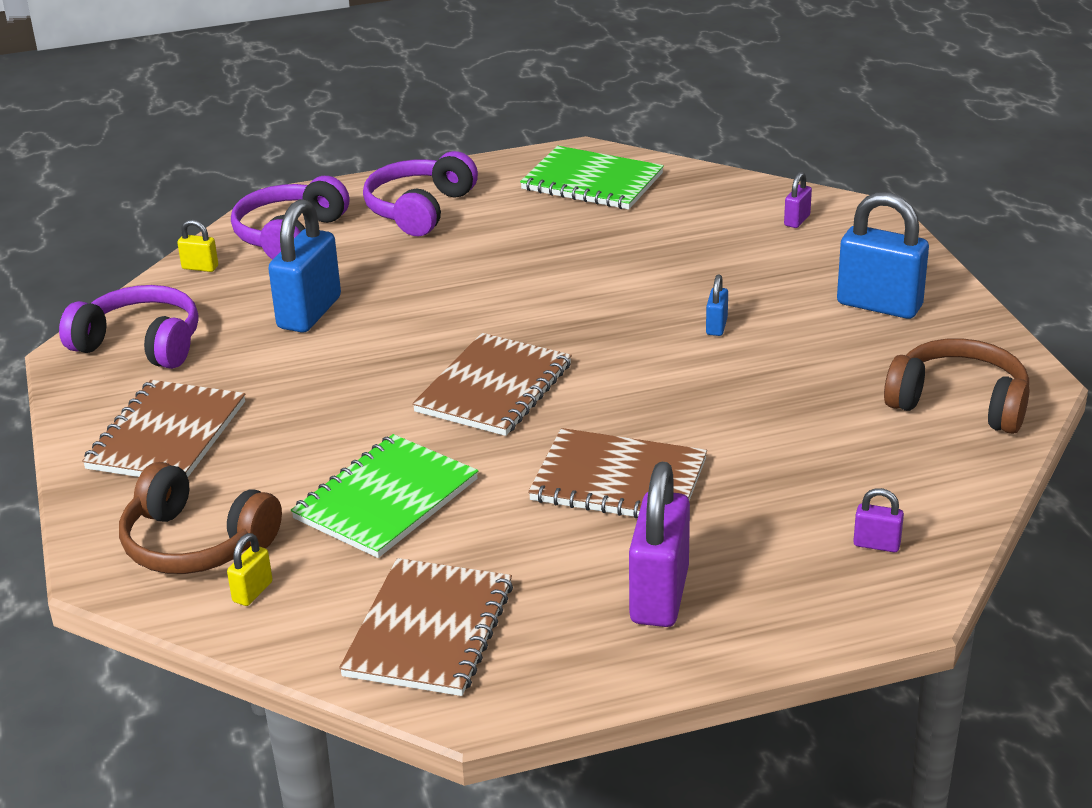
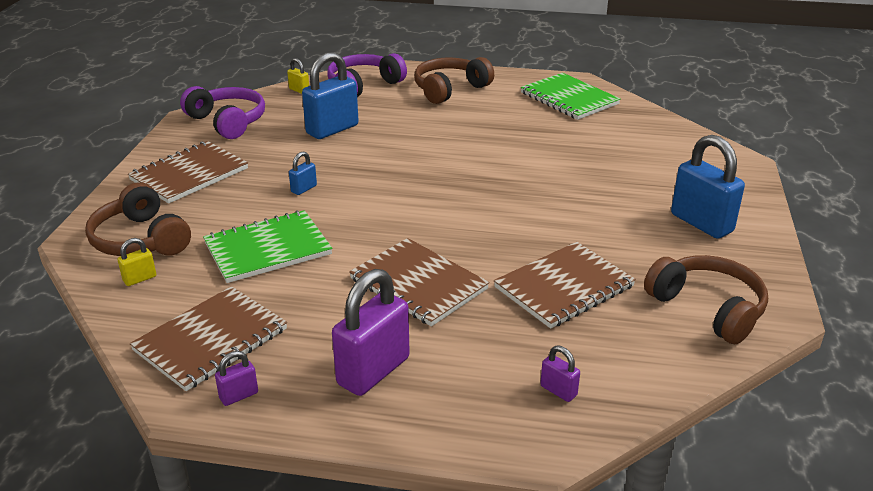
camera: 25 degrees right, 0 degrees up
(420, 209) = (450, 89): purple headphones -> brown headphones
(494, 388) = (395, 202): brown notebook -> brown notebook (564, 287)
(716, 326) = (572, 205): blue padlock -> blue padlock (304, 189)
(797, 220) = (687, 154): purple padlock -> purple padlock (239, 396)

